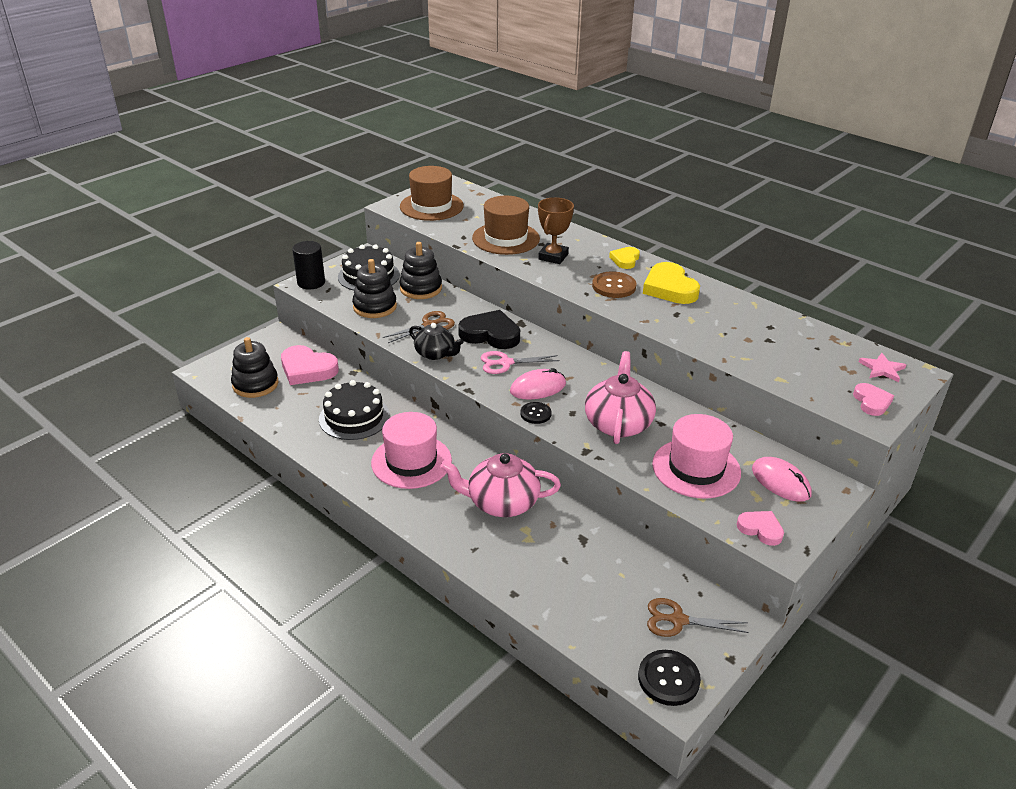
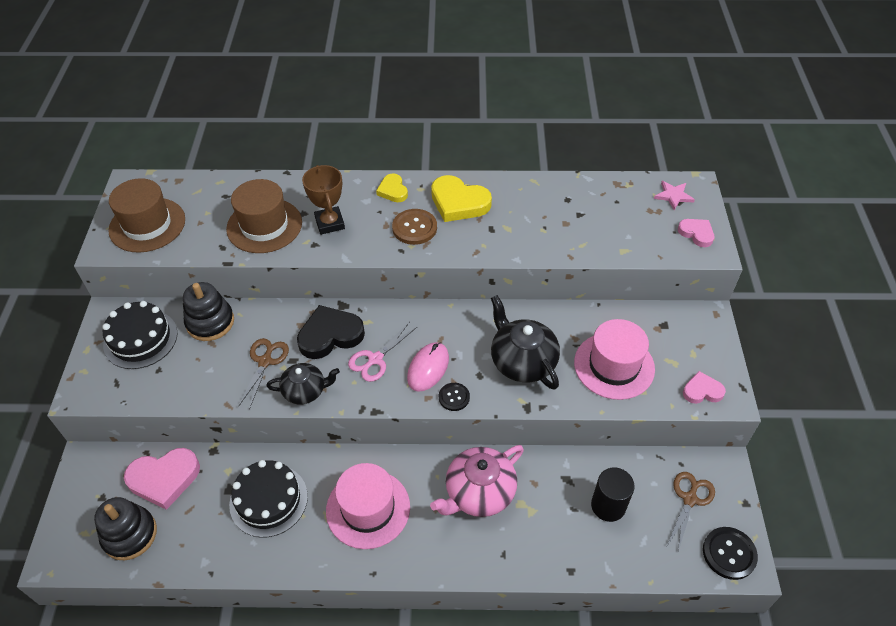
camera: 40 degrees left, 15 degrees up
(311, 282) = (88, 386): black cylinder -> black cylinder (608, 505)
(375, 307) = (189, 373): black stacking toy -> none
(618, 423) = (522, 361): pink teapot -> black teapot
(678, 620) = (690, 499): brown scissors -> brown scissors turned 150 degrees clockwise
(781, 482) = (674, 337): pink mouse -> none

